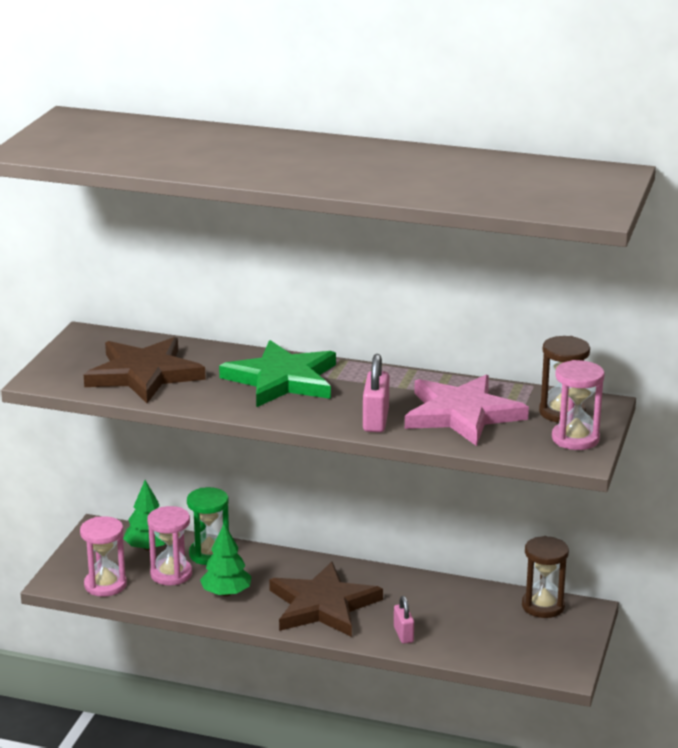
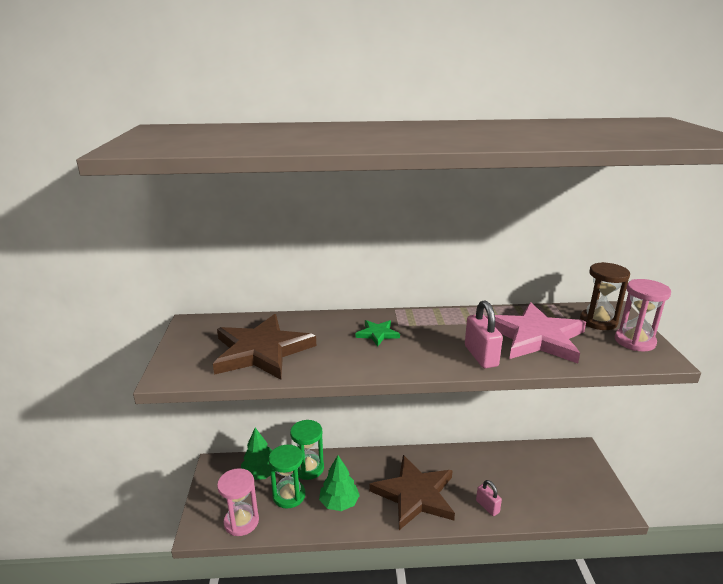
camera: 20 degrees left, 0 degrees up
(171, 574) = (289, 495): pink hourglass -> green hourglass
(282, 380) = (377, 334): green star -> green star, size x0.44
(543, 606) = (554, 453): brown hourglass -> none

